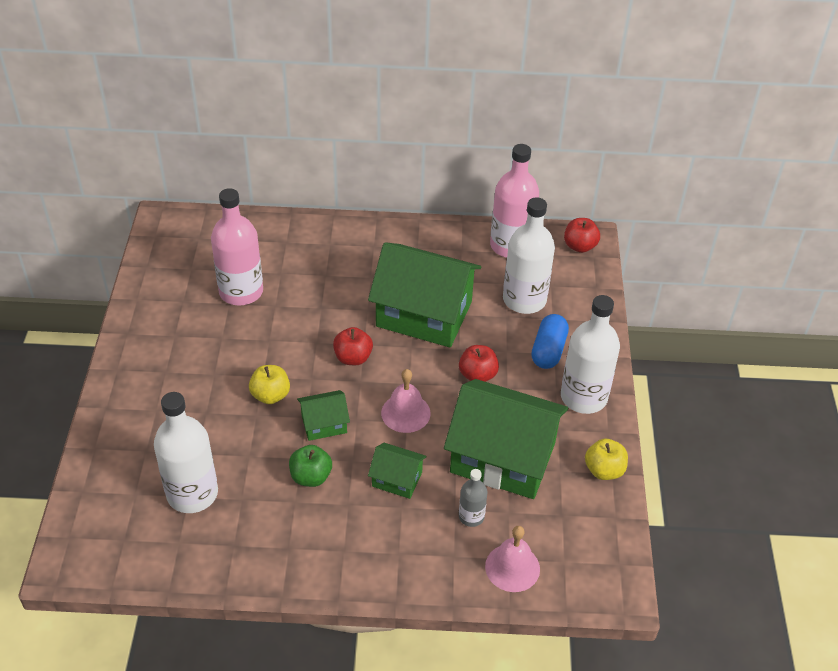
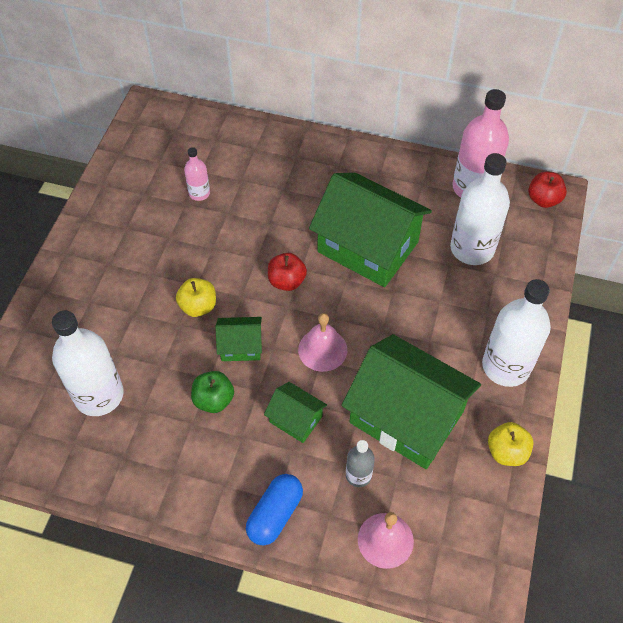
camera: 15 degrees right, 10 degrees up
(241, 291) = (199, 193): pink bottle -> pink bottle, size x0.50
(477, 375) = (404, 322): red apple -> none
(548, 350) = (482, 308): blue capsule -> blue capsule (275, 514)

